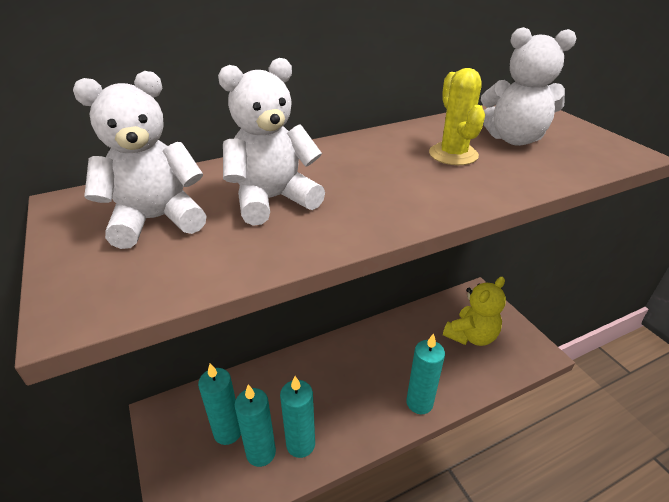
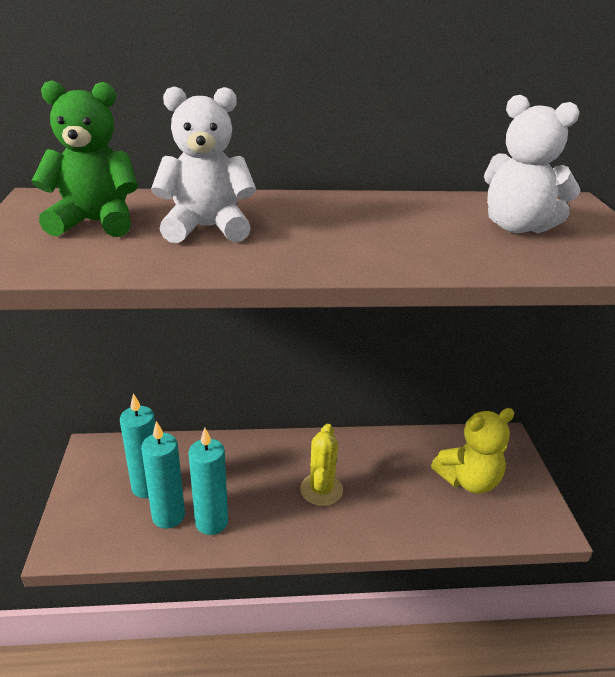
camera: 20 degrees right, 5 degrees down
(156, 220) = (95, 223): white teddy bear -> green teddy bear
(419, 403) = (363, 527): turquoise candle -> none
(453, 154) = (428, 227): yellow cactus -> yellow cactus (321, 490)

